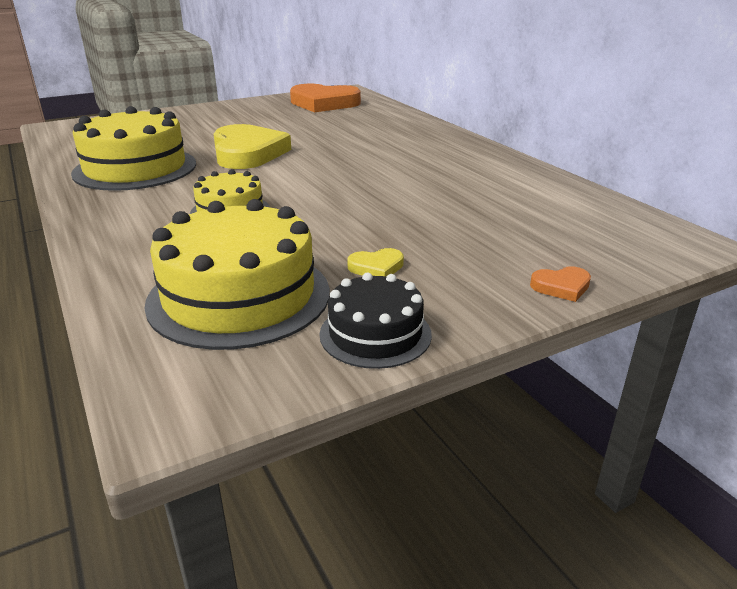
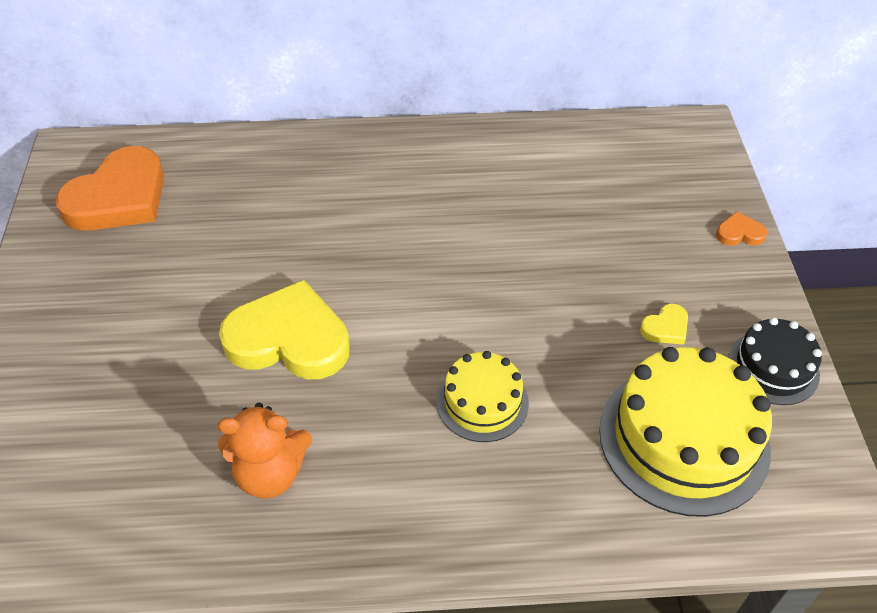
camera: 65 degrees left, 20 degrees up
(135, 168) = (270, 473): yellow cake -> orange teddy bear
(376, 267) = (665, 327): yellow heart -> yellow heart turned 45 degrees clockwise
(561, 287) = (739, 233): orange heart -> orange heart turned 105 degrees counterclockwise

